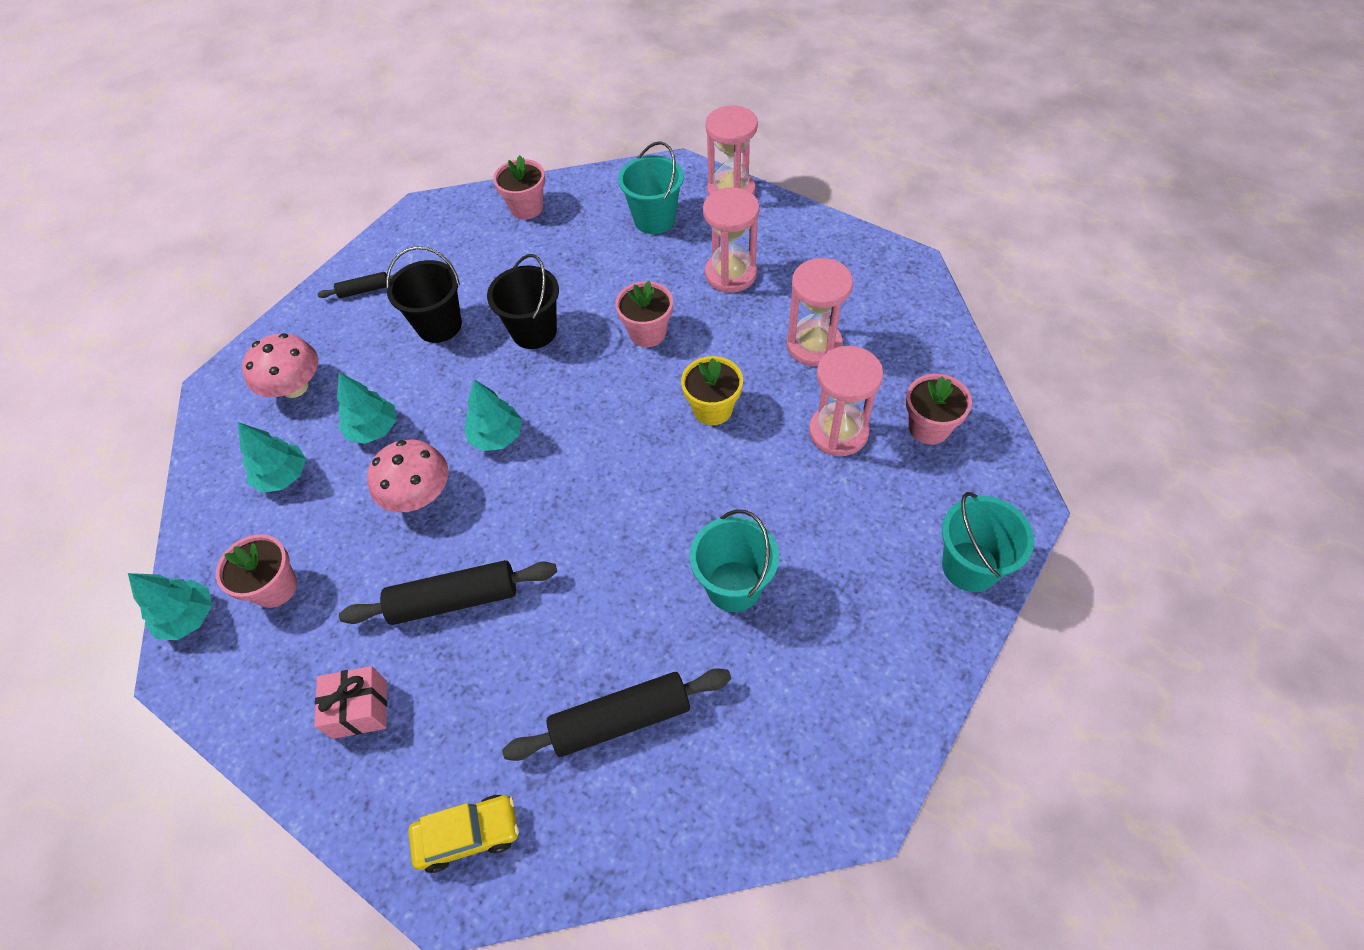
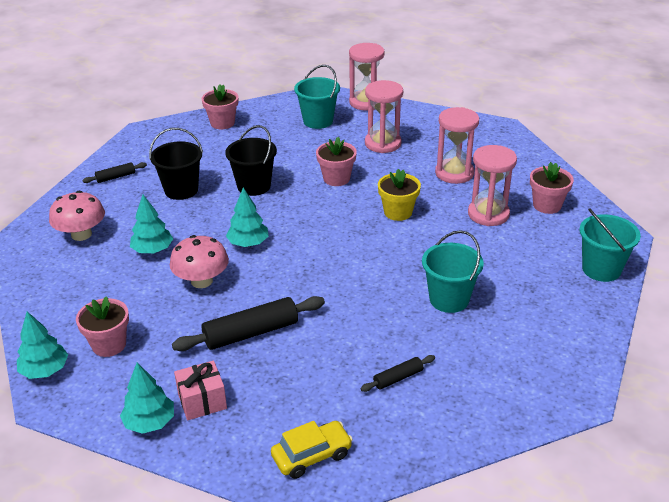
camera: 15 degrees left, 20 degrees down
(283, 476) = (91, 283): turquoise tree -> turquoise tree (149, 422)
(620, 719) = (398, 378): black rolling pin -> black rolling pin, size x0.52

